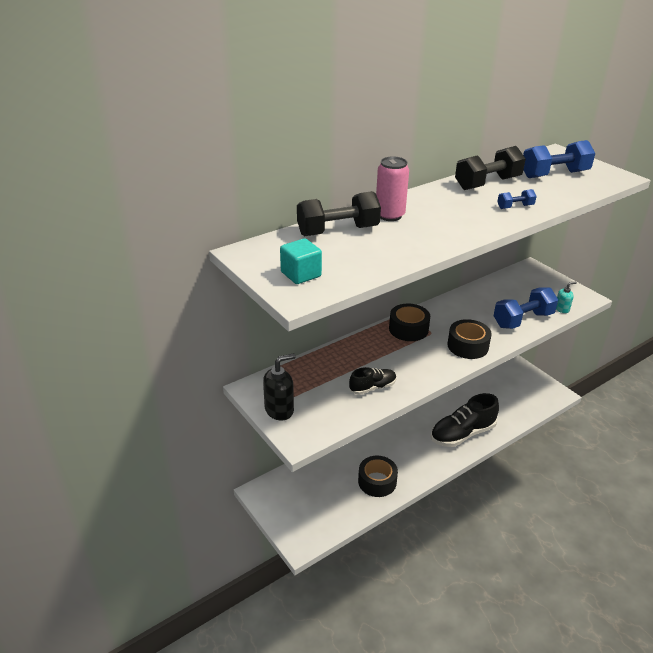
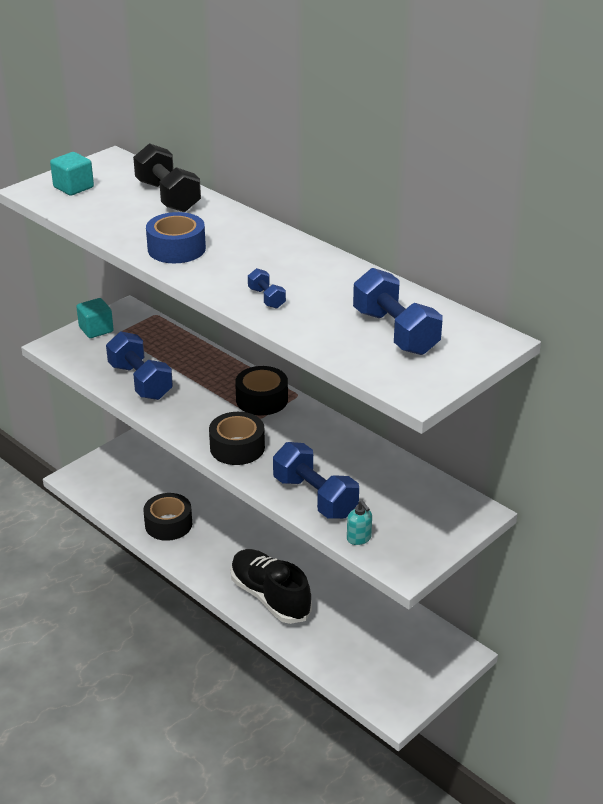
camera: 80 degrees right, 0 degrees up
(279, 410) = (96, 329): black soap dispenser -> turquoise cube
(373, 387) = (140, 381): black shoe -> blue dumbbell
(389, 215) = (214, 221): pink can -> none
(436, 233) = (176, 249): none -> blue tape
(487, 183) = (336, 280): black dumbbell -> none

